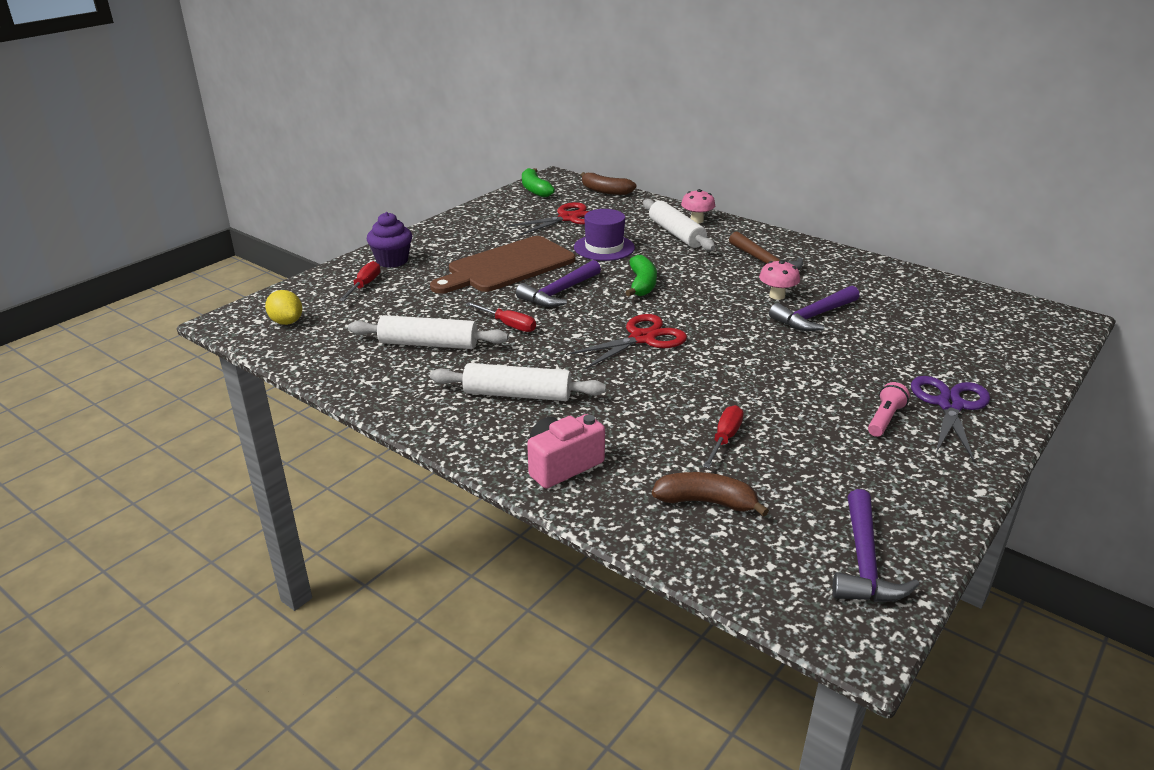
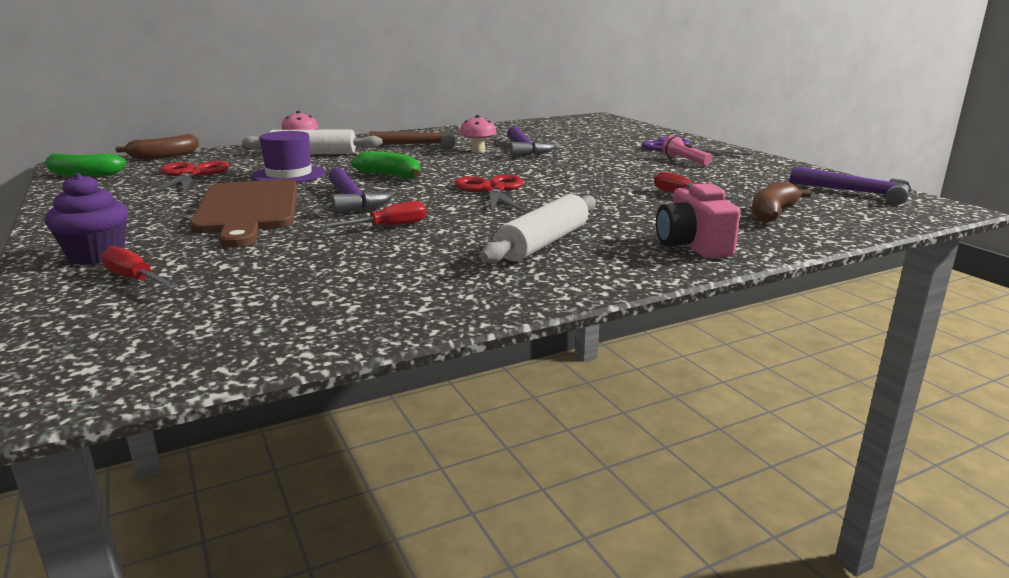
camera: 65 degrees left, 10 degrees down
(286, 322) = (142, 344): yellow lemon -> none
(428, 344) = (374, 265): white rolling pin -> none

